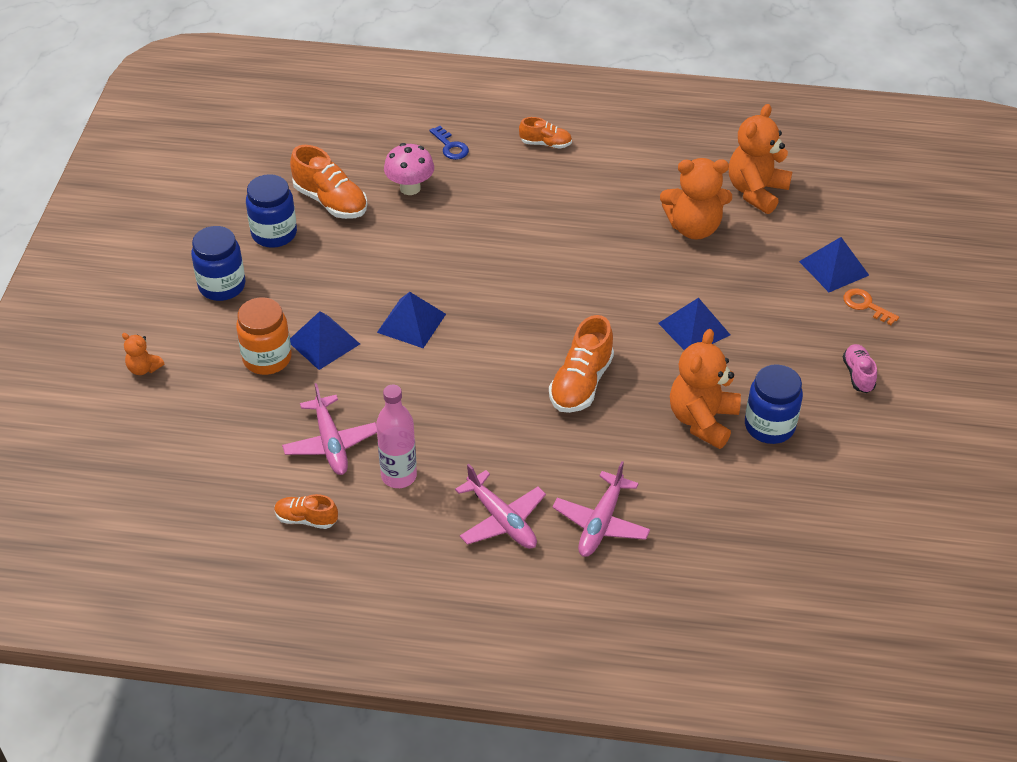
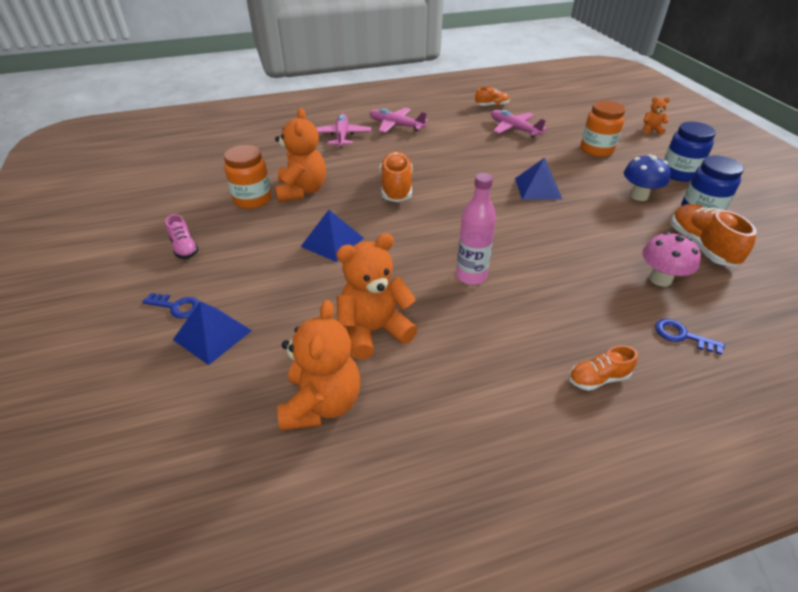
camera: 155 degrees right, 5 degrees down
(311, 273) = (638, 196): none -> blue mushroom
(323, 342) = (577, 165): blue pyramid -> none
(330, 201) = (701, 246): orange shoe -> orange shoe turned 60 degrees clockwise
(399, 476) = (465, 127): pink bottle -> pink bottle (471, 276)
(769, 426) = (252, 199): blue jar -> orange jar
(866, 305) = (176, 307): orange key -> blue key

